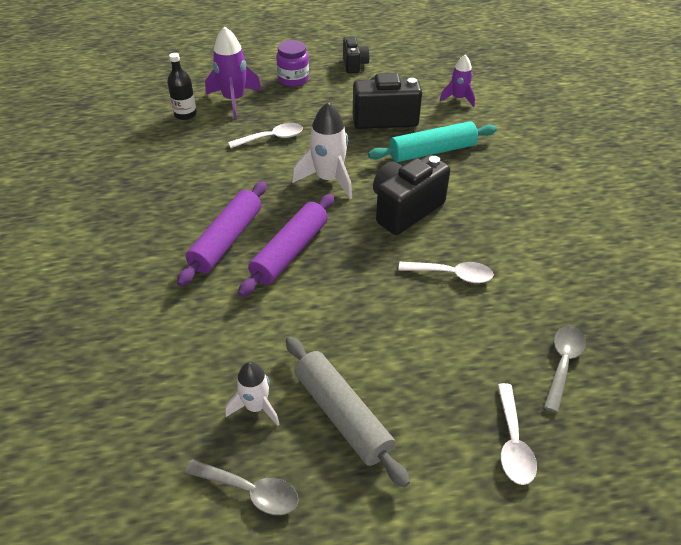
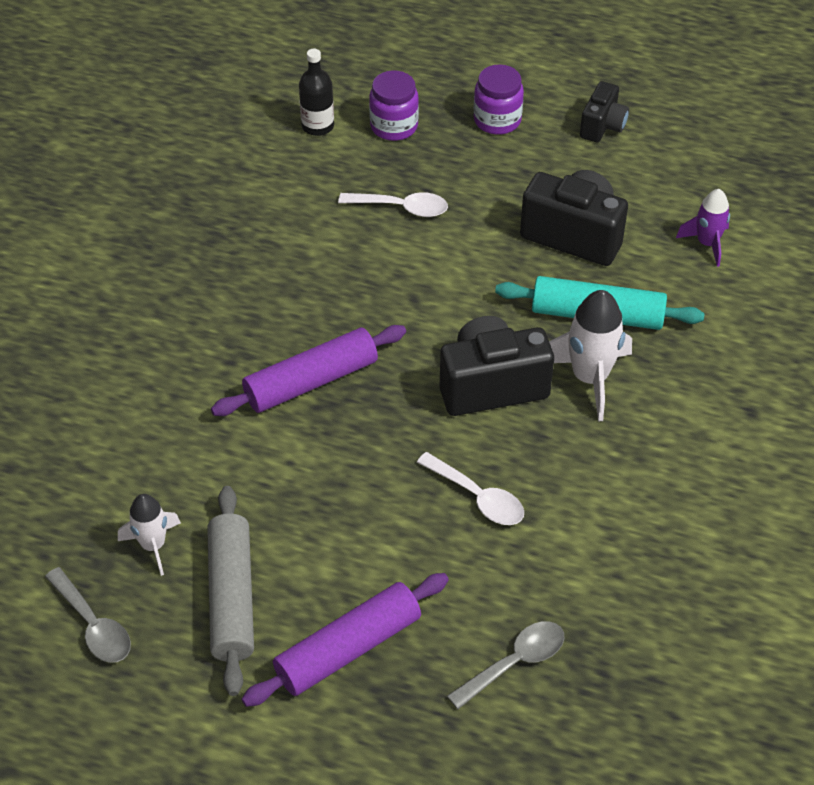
camera: 30 degrees right, 5 degrees up
(226, 240) = (250, 334): purple rolling pin -> purple rolling pin (348, 648)
(234, 100) = (394, 126): purple rocket -> purple jar
(328, 179) = (428, 301): white rocket -> white rocket (589, 378)
(513, 442) = (383, 714): white spoon -> none

